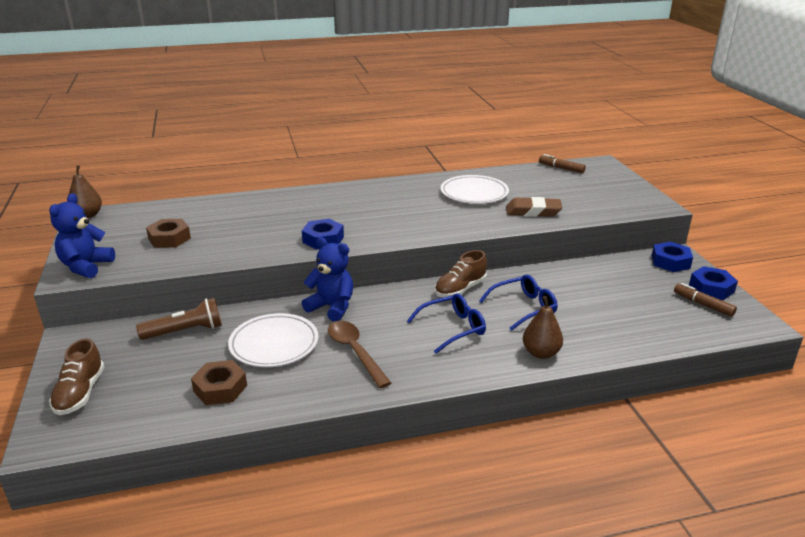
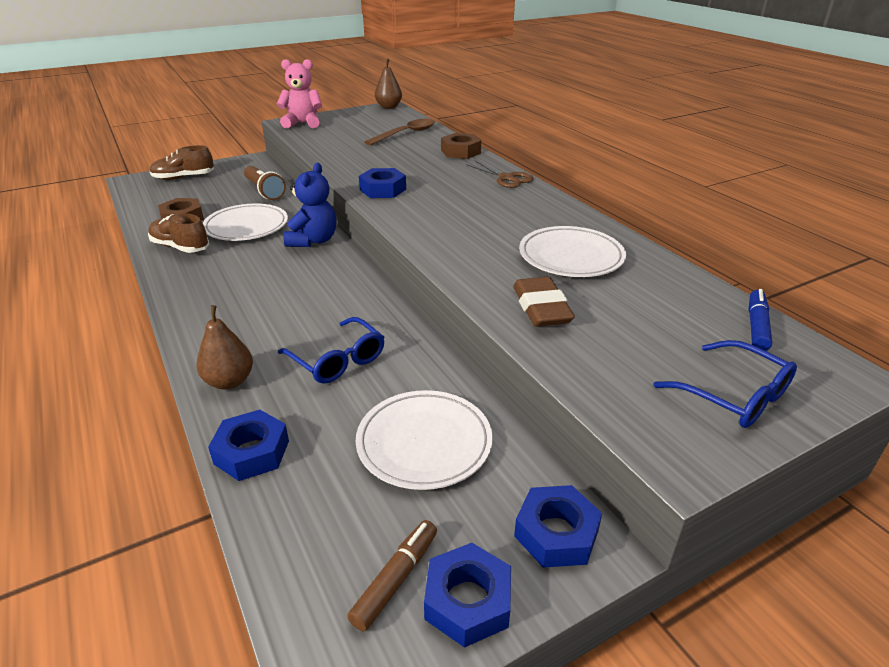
camera: 75 degrees right, 5 degrees up
(86, 266) = (303, 123): blue teddy bear -> pink teddy bear
(169, 238) = (359, 136): brown nut -> brown nut (460, 152)
(336, 191) = (507, 178): none -> brown scissors
(355, 351) = (234, 264): brown spoon -> brown spoon (406, 134)
(452, 328) = (281, 312): blue glasses -> blue glasses (734, 396)
(460, 289) = (371, 308): brown shoe -> brown shoe (180, 247)
(561, 168) = (756, 326): brown marker -> blue marker
(609, 286) = (424, 443): none -> white plate
(616, 344) = (251, 452): none -> blue nut

